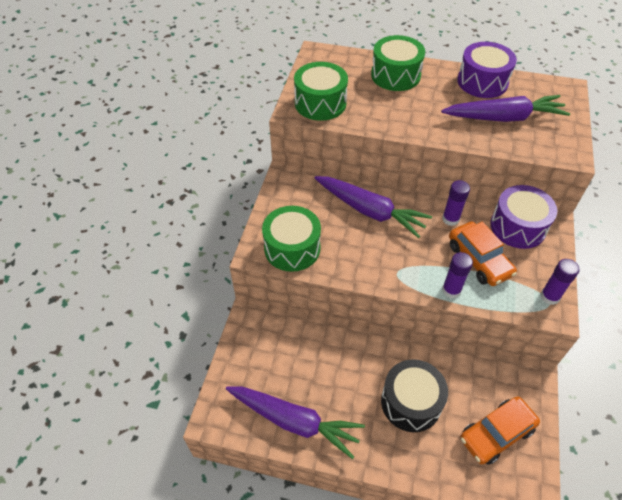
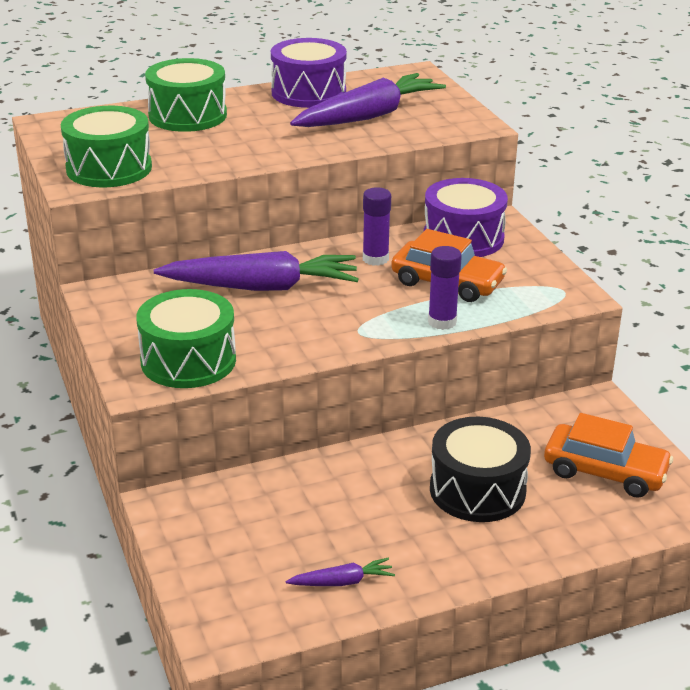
camera: 35 degrees left, 20 degrees down
(294, 421) = (342, 582): purple carrot -> purple carrot, size x0.44
(496, 434) = (605, 471): orange car -> orange car turned 90 degrees counterclockwise
(549, 296) = (558, 285): purple glue stick -> none

